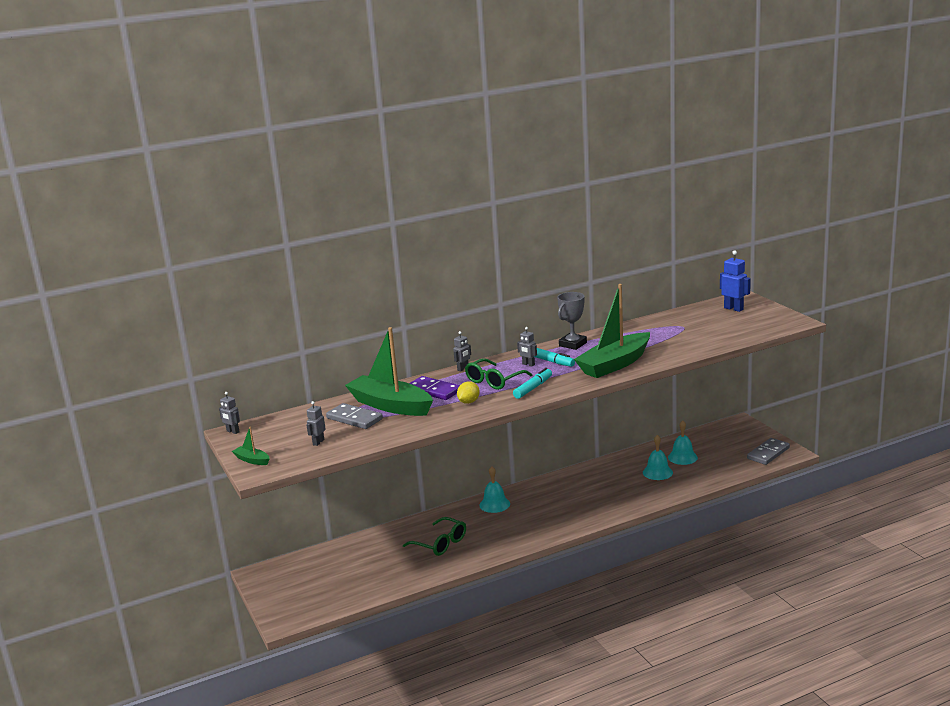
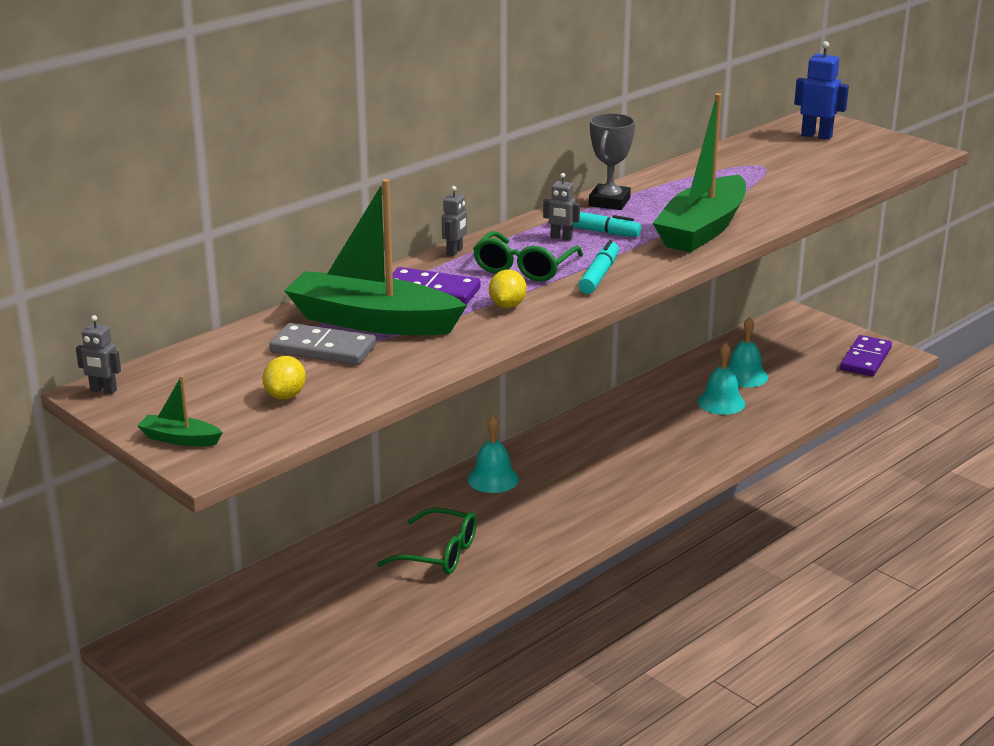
camera: 20 degrees left, 5 degrees up
(318, 442) = (285, 396): grey robot -> yellow lemon
(768, 453) = (865, 359): grey domino -> purple domino

